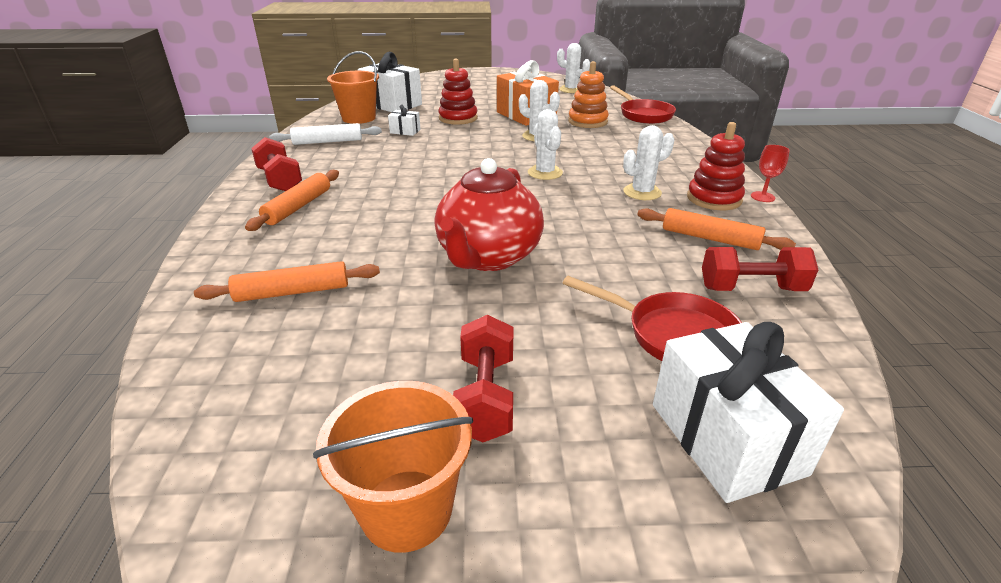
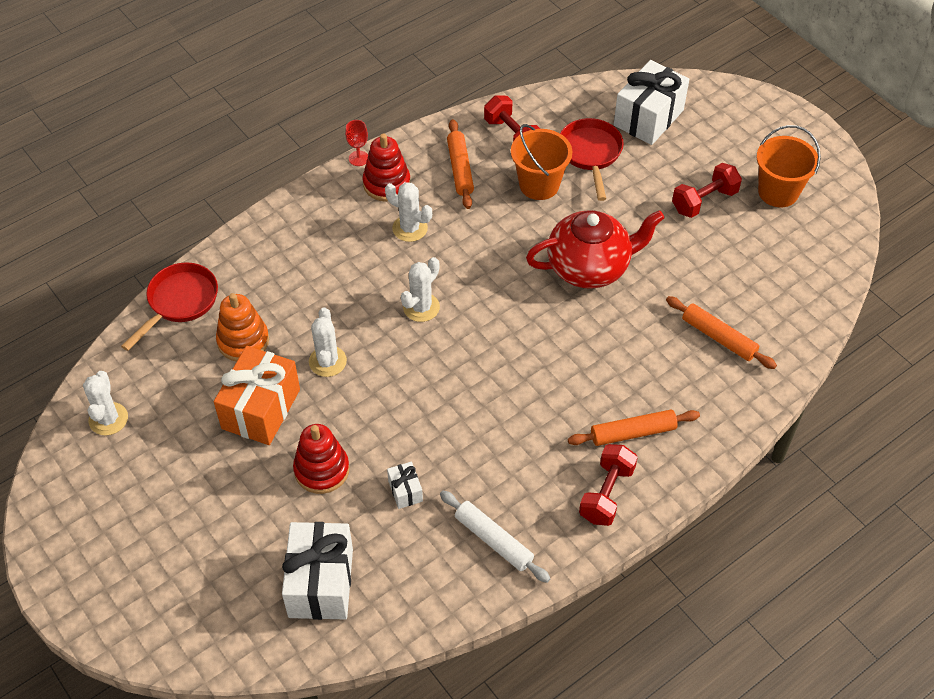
camera: 125 degrees left, 20 degrees up
(359, 118) = (399, 576): orange bucket -> orange bucket (539, 185)

